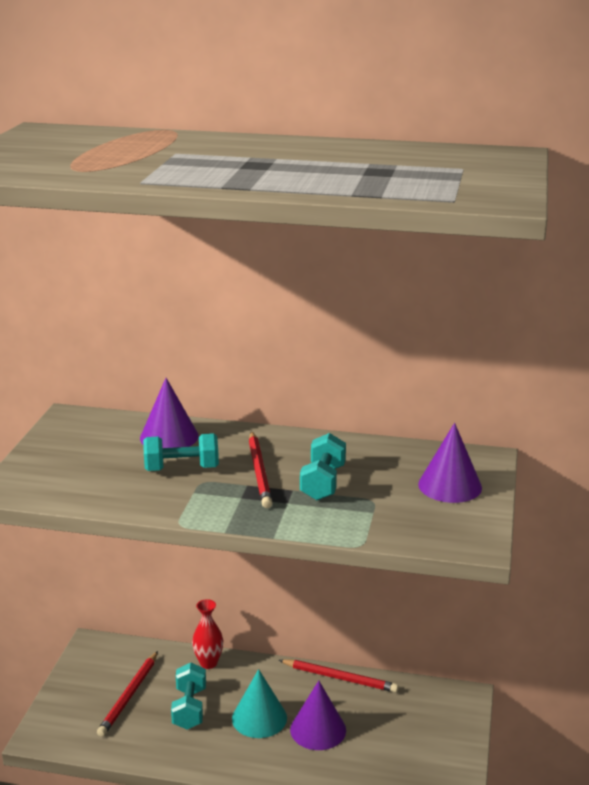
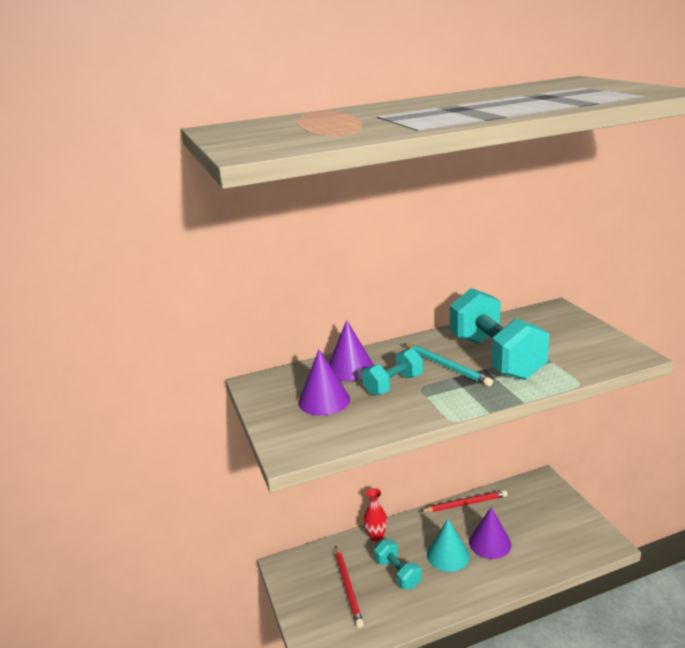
camera: 30 degrees left, 0 degrees up
(259, 472) = (446, 366): red pencil -> turquoise pencil
(323, 483) = (495, 357): turquoise dumbbell -> turquoise dumbbell, size x1.90
(450, 486) = (566, 330): purple cone -> purple cone (324, 400)

